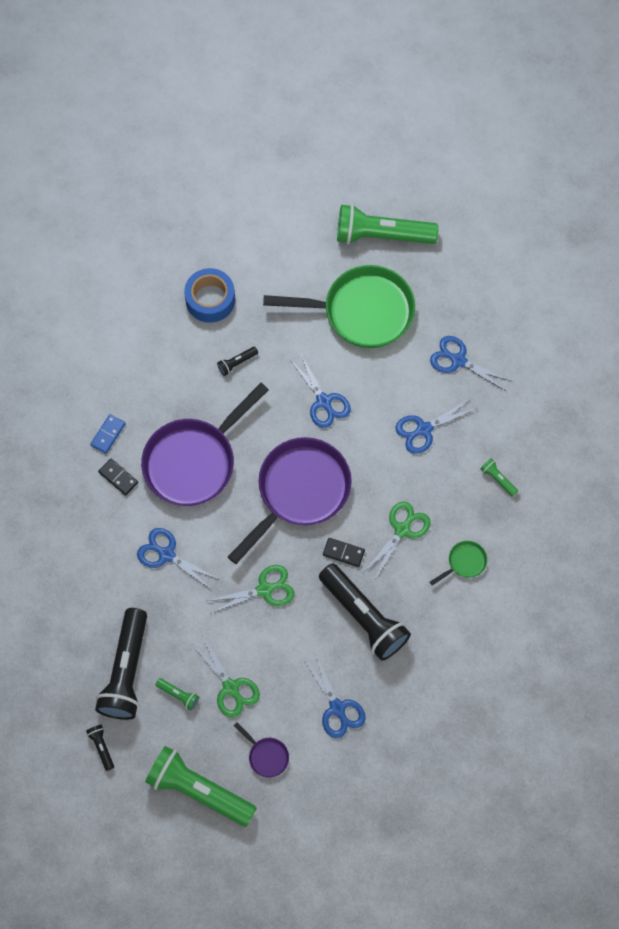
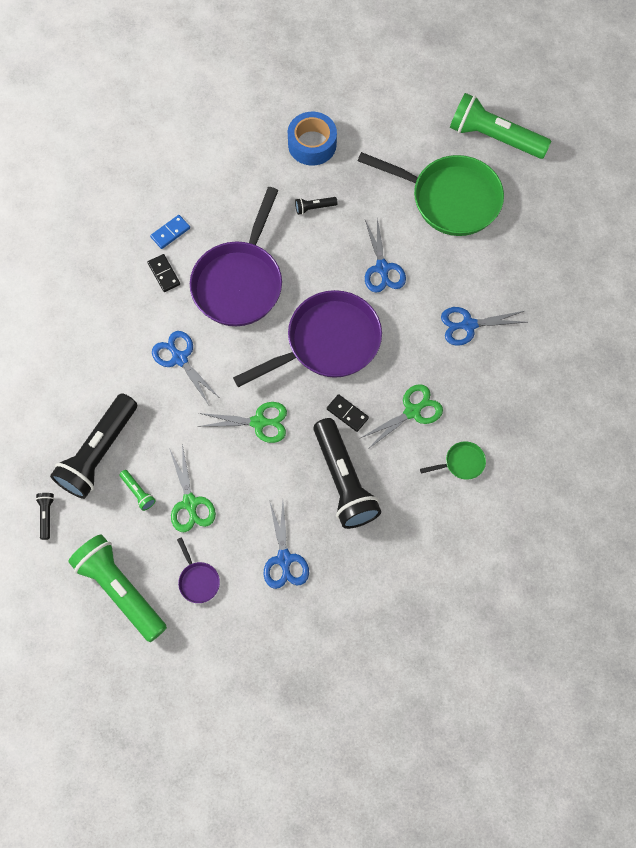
camera: 20 degrees right, 0 degrees up
(194, 461) = (239, 282): purple pan -> purple pan turned 45 degrees counterclockwise
(458, 360) = (525, 272): blue scissors -> none
(498, 479) = (523, 395): green flashlight -> none

